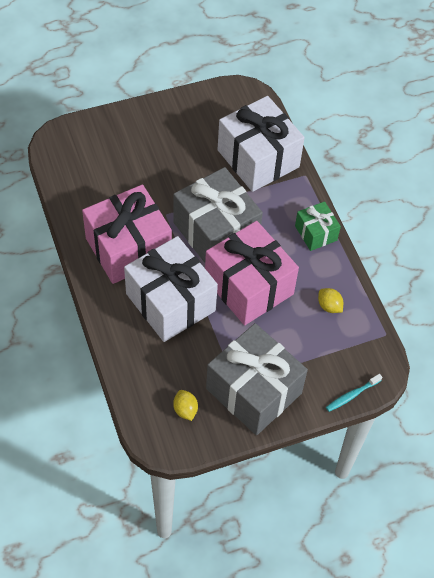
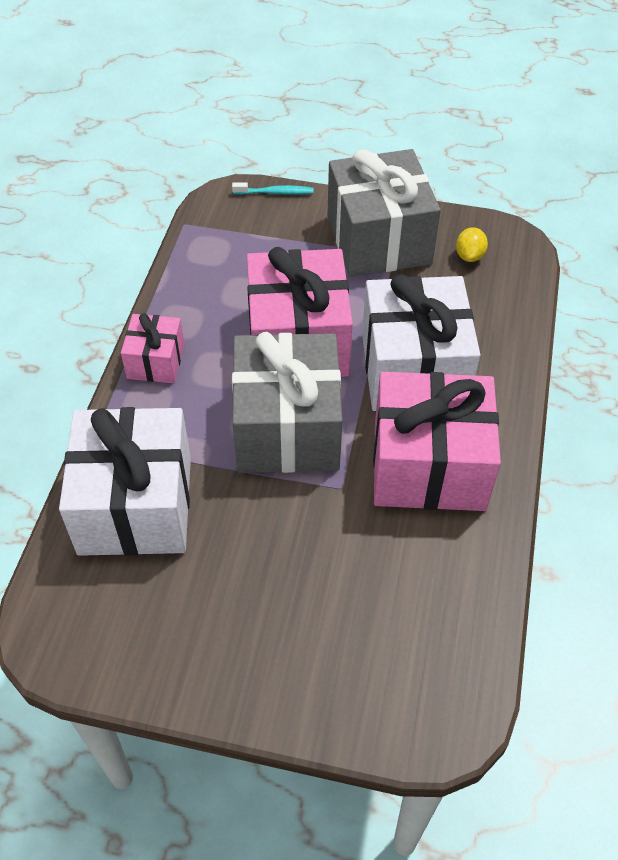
camera: 145 degrees left, 5 degrees down
(316, 233) = (155, 361): green gift -> pink gift
(329, 306) = (220, 277): yellow lemon -> none

